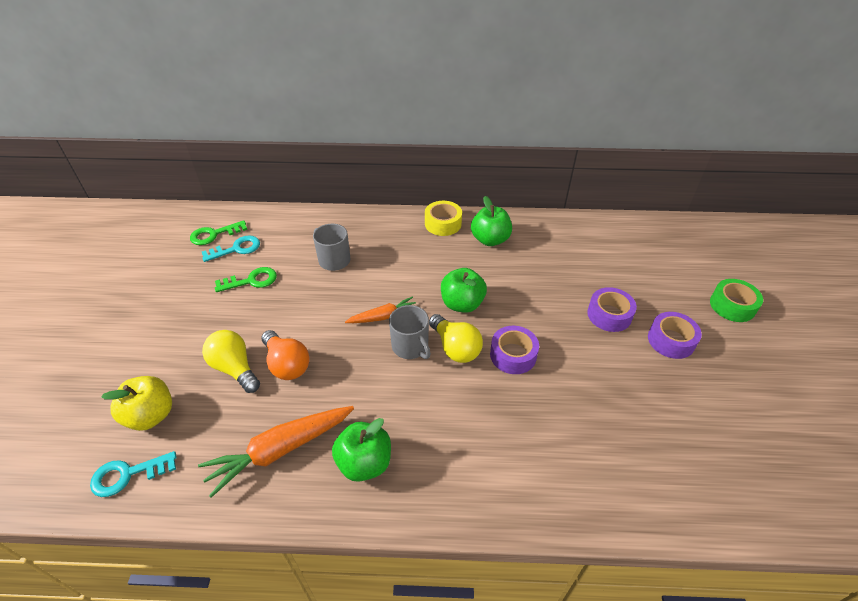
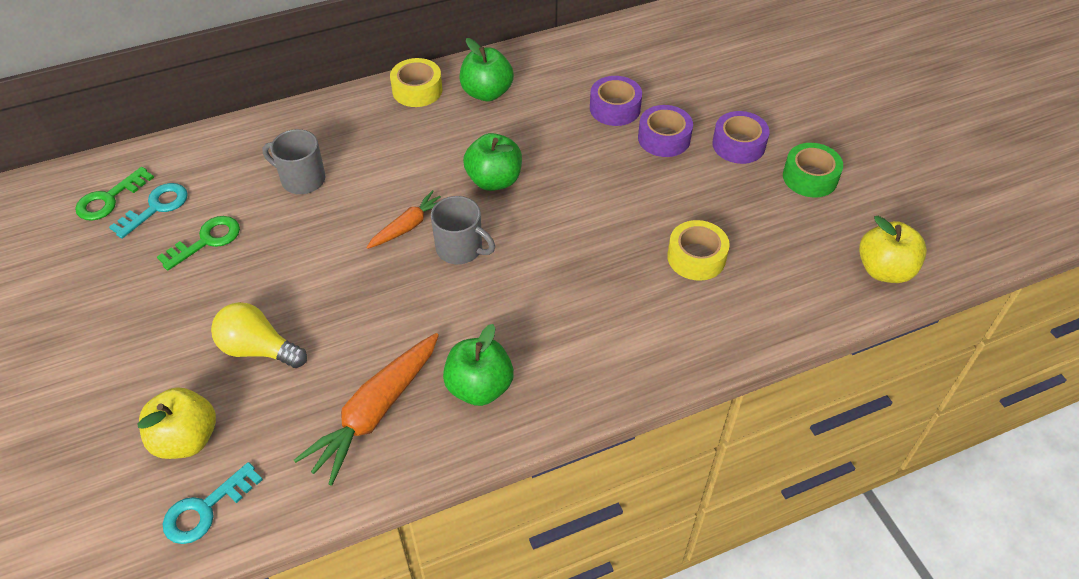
camera: 25 degrees left, 5 degrees up
(287, 364) = (322, 321): orange light bulb -> none
(455, 348) = (513, 232): yellow light bulb -> none
(513, 355) = (581, 217): purple tape -> purple tape (615, 108)
(592, 423) = (696, 257): none -> yellow tape
(732, 306) = (785, 87): green tape -> green tape (810, 177)
(766, 503) = (884, 270): none -> yellow apple

